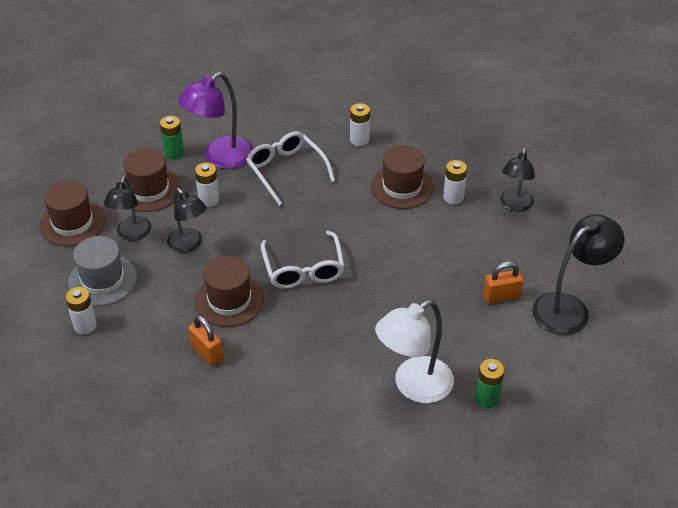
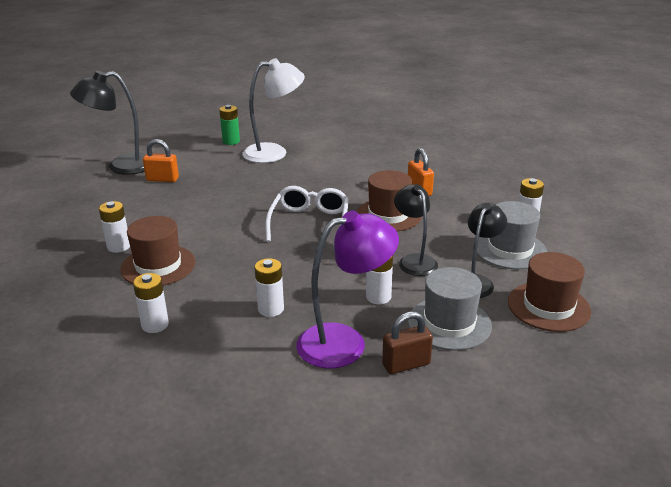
camera: 160 degrees left, 15 degrees down
(149, 190) = (449, 323): brown hat -> grey hat
(174, 152) = (406, 364): green battery -> brown padlock
(286, 170) = (271, 309): white glasses -> white battery
(514, 205) = (71, 229): black lamp -> none

